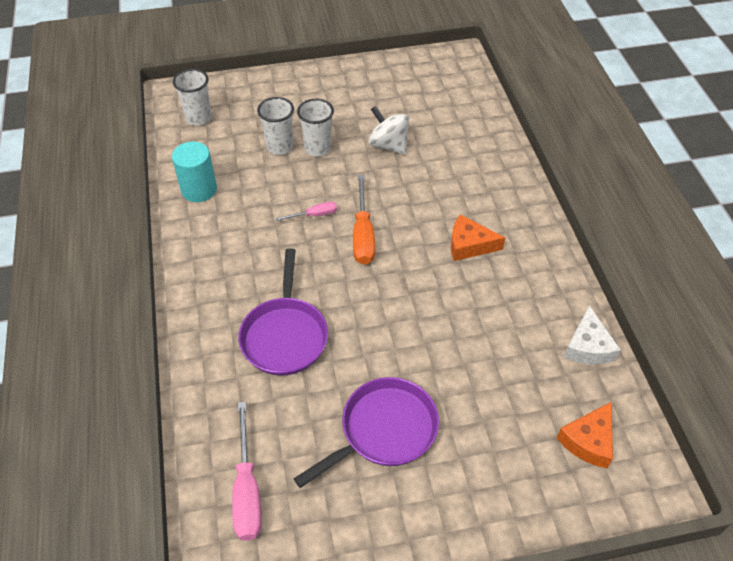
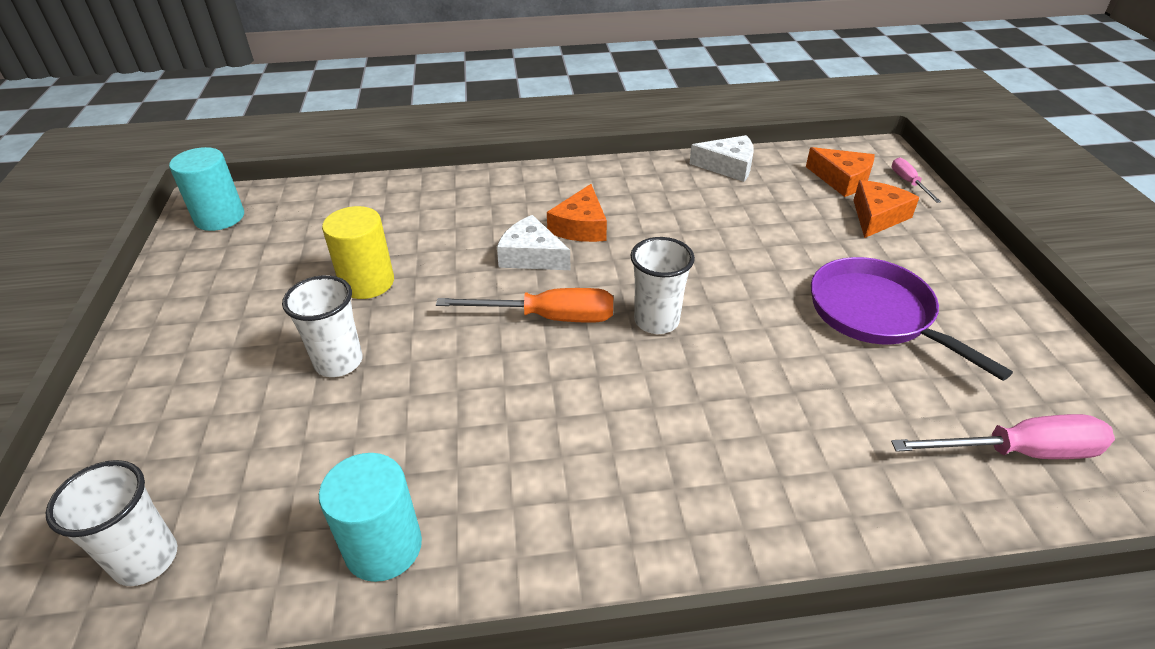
camera: 85 degrees left, 10 degrees down
(280, 147) = (311, 413): white cup -> white cup (656, 321)
(285, 335) = (742, 409): purple pan -> none
(314, 215) = (497, 370): pink screwdriver -> pink screwdriver (908, 182)
(388, 145) = (367, 282): white spinning top -> yellow cylinder
(427, 220) = (531, 256): none -> white cheese
(445, 66) = (219, 217): none -> turquoise cylinder
(526, 460) = (877, 216): none -> orange cheese

